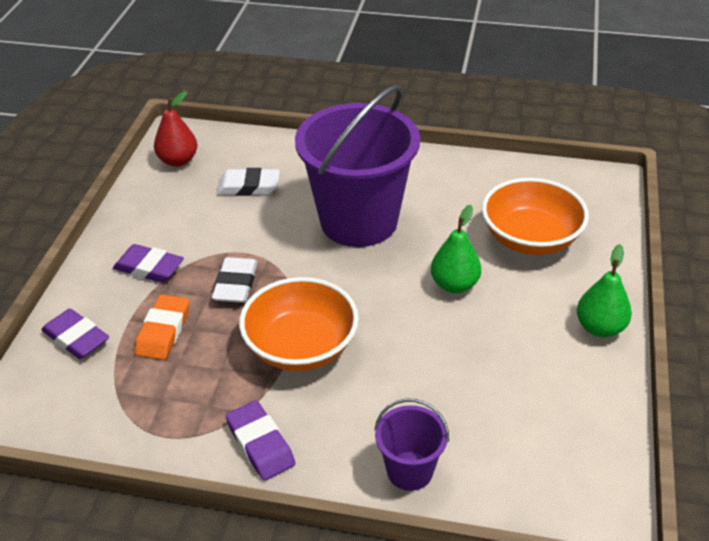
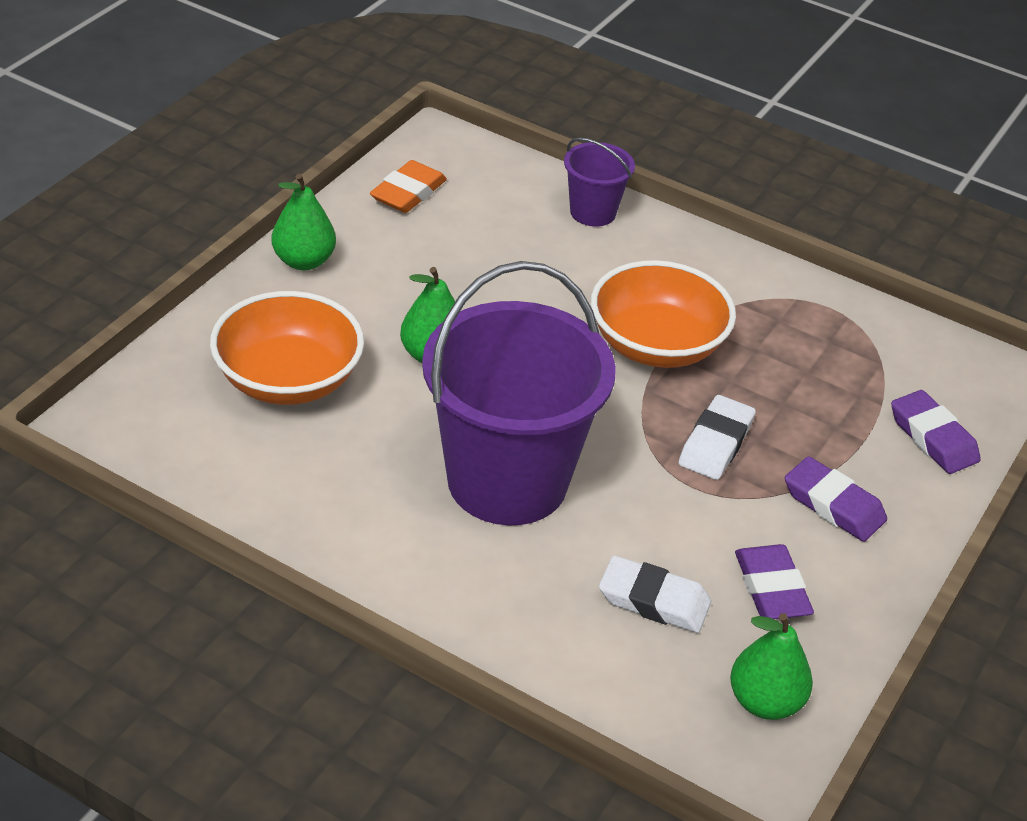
camera: 165 degrees left, 0 degrees up
(163, 331) = (820, 412): orange eraser -> orange eraser (408, 193)
(178, 161) = (765, 702): red pear -> green pear
(260, 444) = (731, 272): purple eraser -> purple eraser (771, 588)

